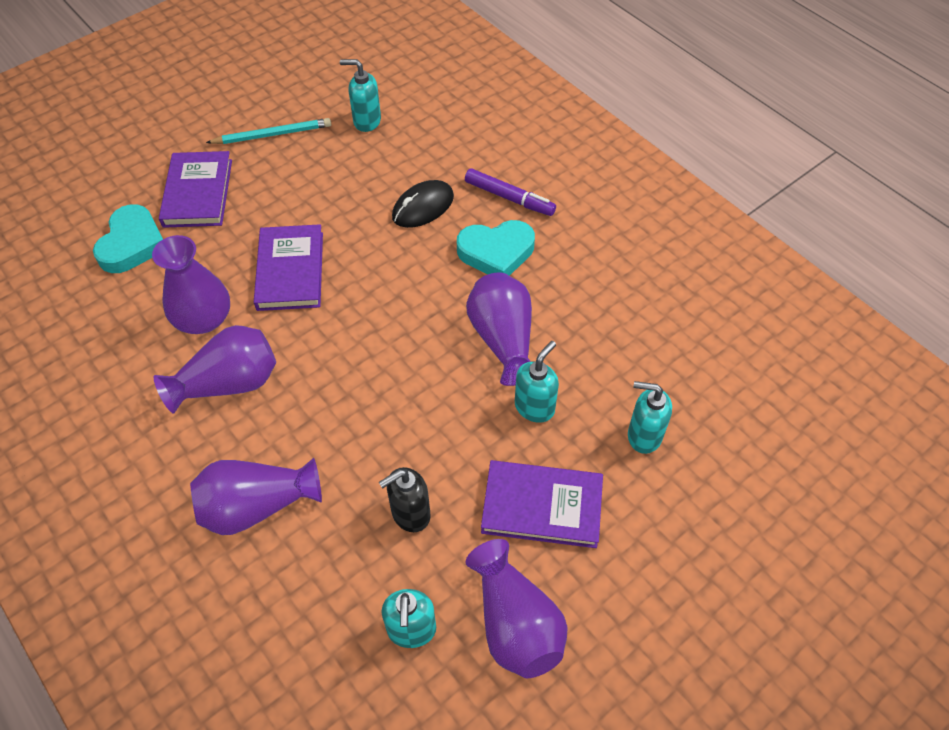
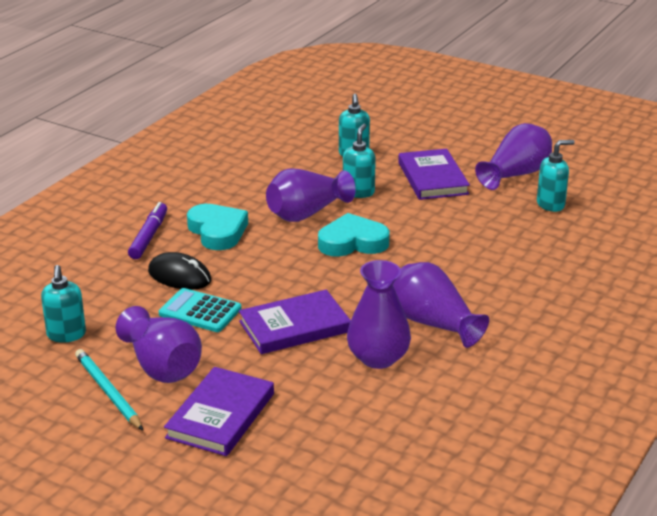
camera: 110 degrees left, 25 degrees down
(132, 244) = (315, 435): turquoise heart -> turquoise heart (352, 242)
(198, 193) = (220, 415): purple book -> purple book turned 45 degrees counterclockwise
(256, 506) = (523, 280): purple vase -> purple vase (162, 366)
(354, 210) = (200, 311): none -> turquoise calculator
(410, 514) = (477, 221): black soap dispenser -> none
(534, 407) = (358, 192): turquoise soap dispenser -> turquoise soap dispenser turned 90 degrees clockwise

